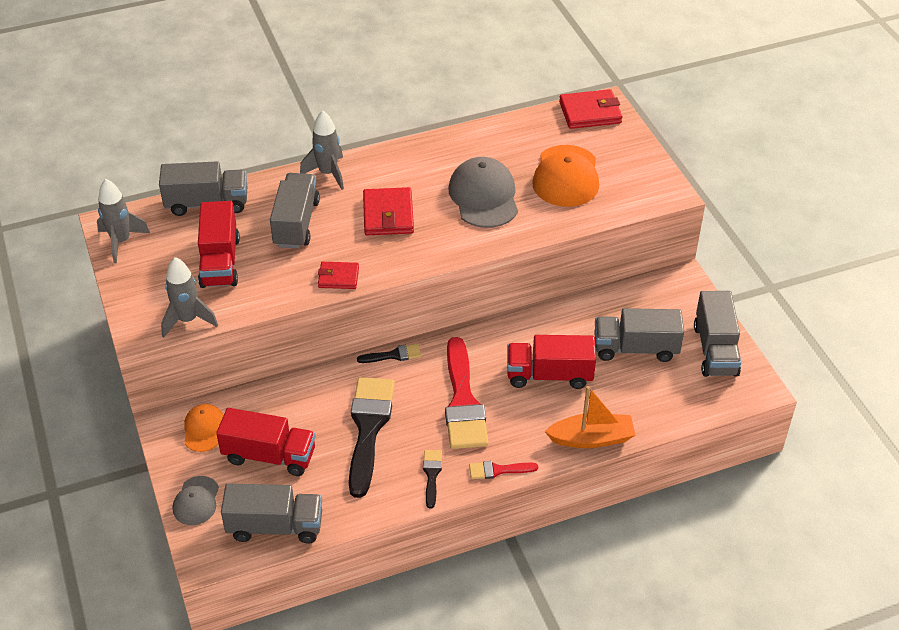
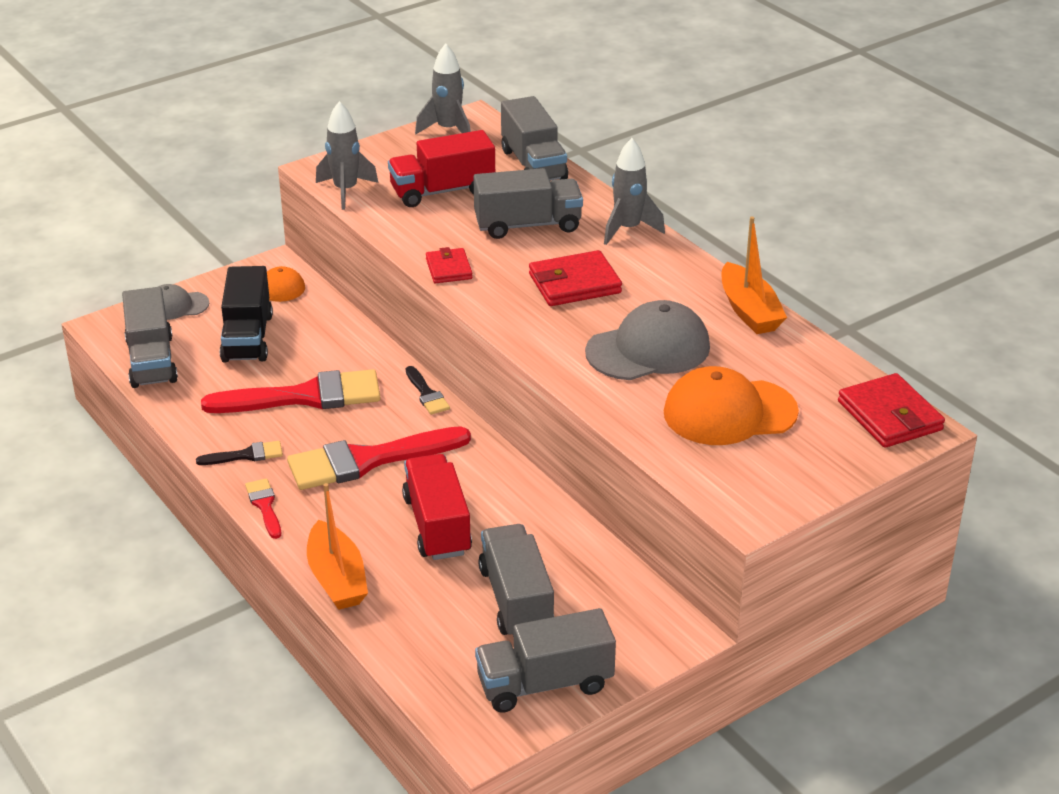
camera: 75 degrees right, 10 degrees down
(269, 456) = (247, 338): red truck -> black truck
(368, 428) = (305, 396): black brush -> red brush
(456, 141) = (749, 311): none -> orange boat

